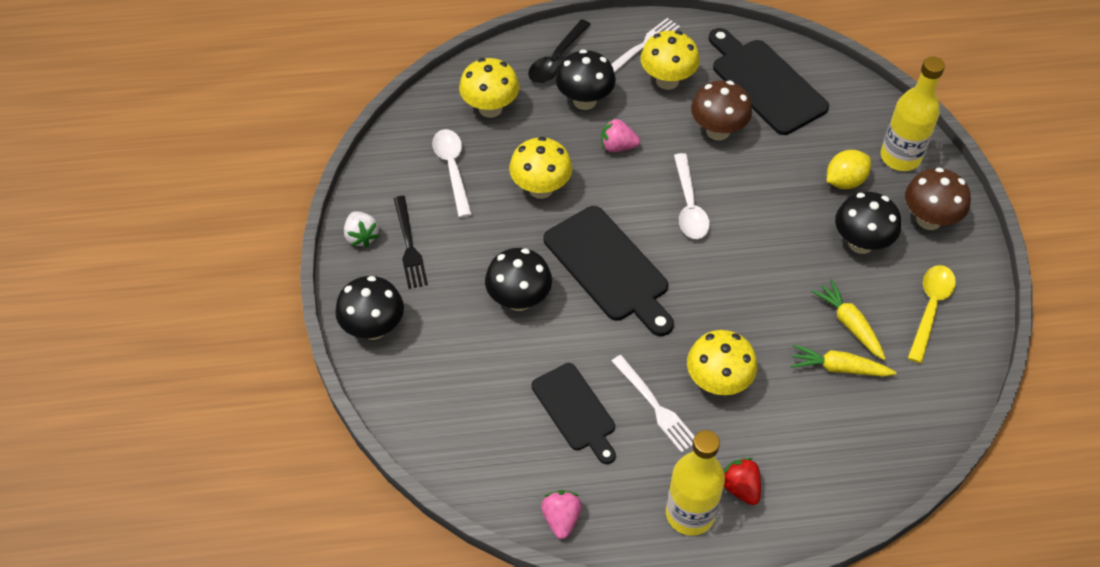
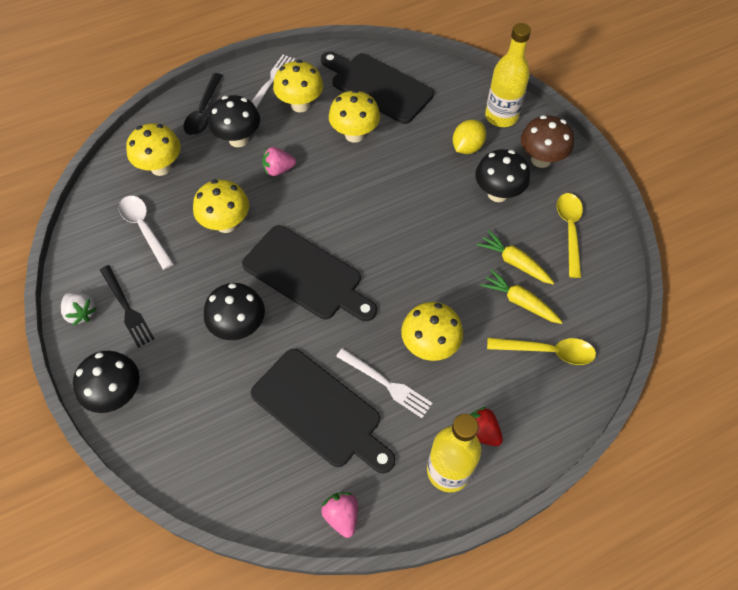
camera: 20 degrees left, 5 degrees up
(575, 410) = (320, 411): black cutting board -> black cutting board, size x1.53
(689, 205) = (353, 202): white spoon -> none
(717, 131) = (354, 134): brown mushroom -> yellow mushroom
(838, 368) = (519, 301): yellow carrot -> yellow carrot turned 45 degrees clockwise
(849, 430) = (547, 351): none -> yellow spoon

